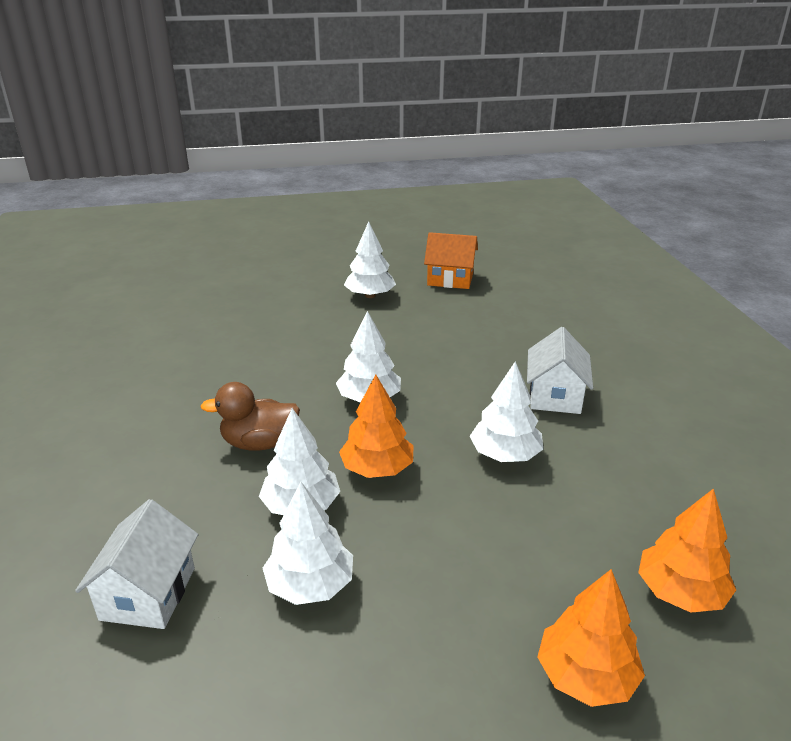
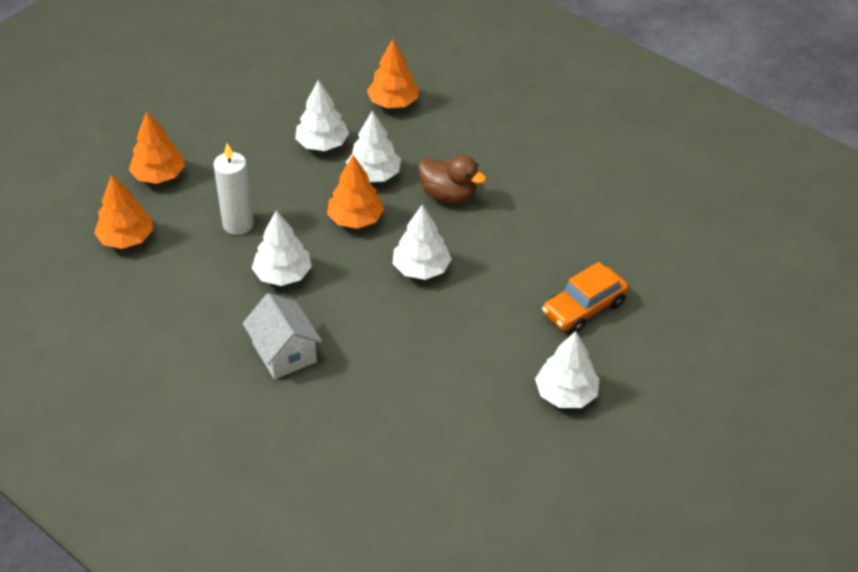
camera: 140 degrees right, 15 degrees up
(148, 593) = (393, 103): white house -> orange tree
(259, 443) = (448, 195): brown duck -> brown duck turned 75 degrees clockwise
(288, 323) = (584, 308): none -> orange car
(450, 279) = (520, 478): orange house -> none
(514, 532) = (238, 224): none -> white candle

